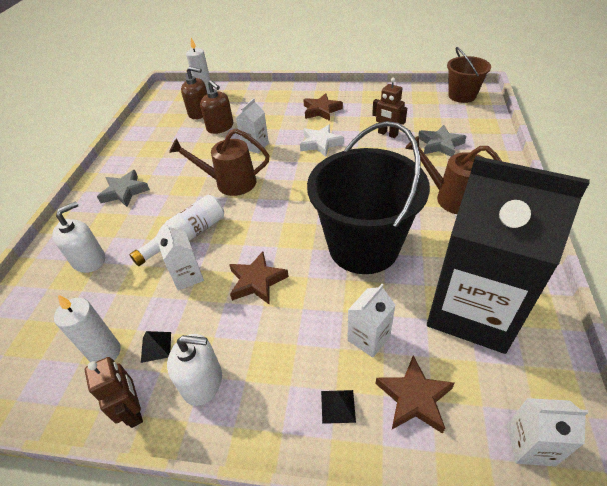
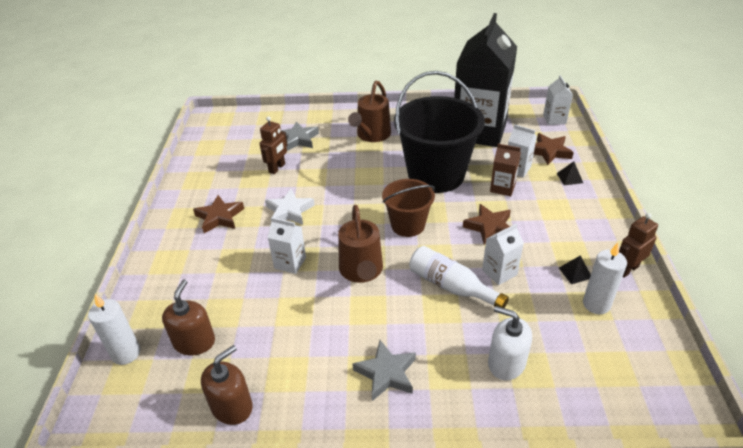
camera: 100 degrees left, 5 degrees down
(202, 382) = (587, 239): white soap dispenser -> none
(220, 127) = (241, 307): brown soap dispenser -> brown soap dispenser (232, 406)
(327, 310) = (502, 188): none -> brown carton
(462, 96) = (215, 126): brown bucket -> brown bucket (408, 225)

